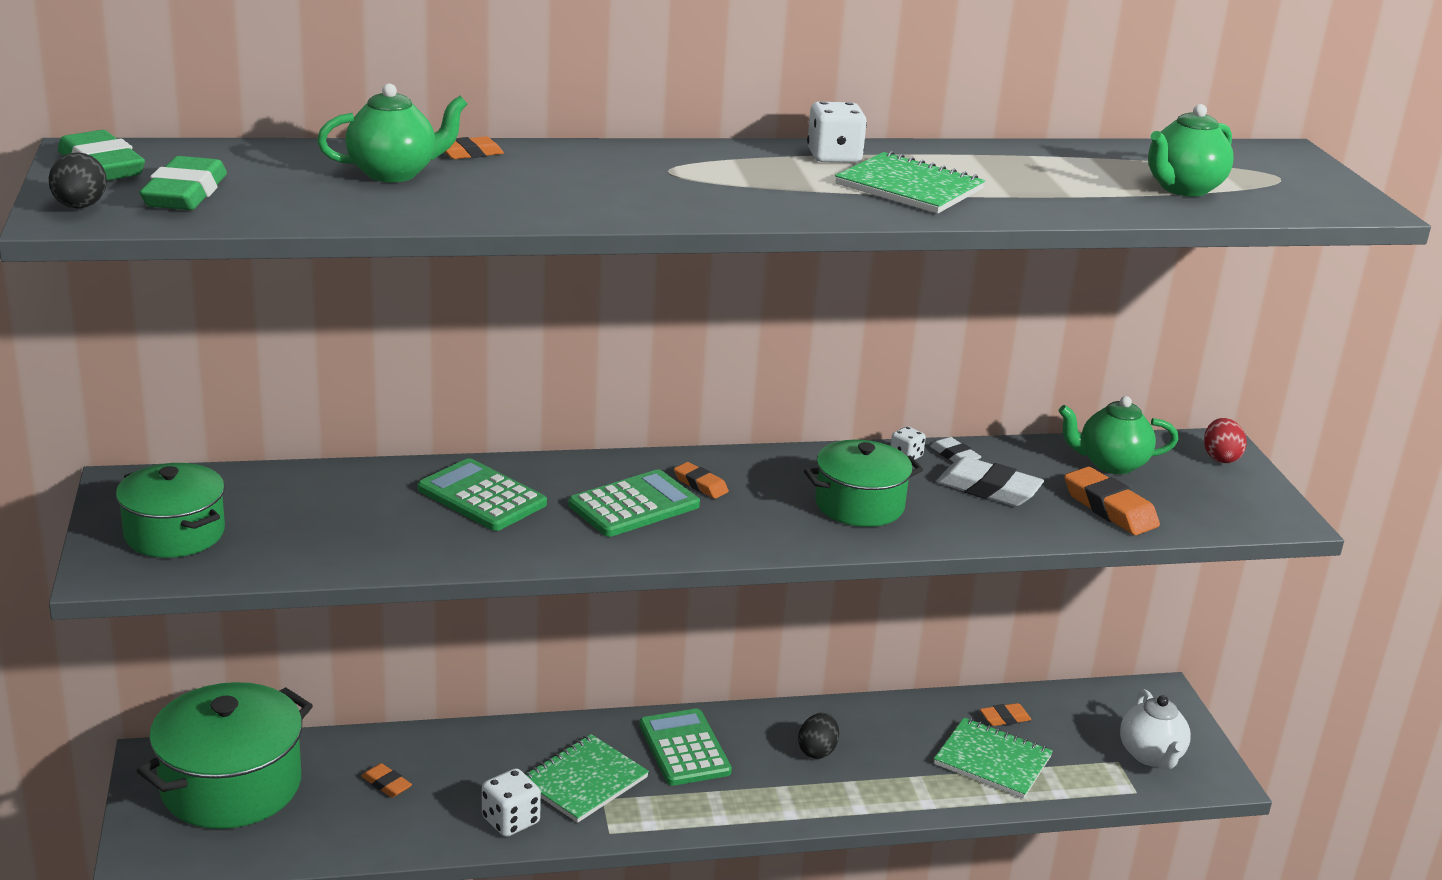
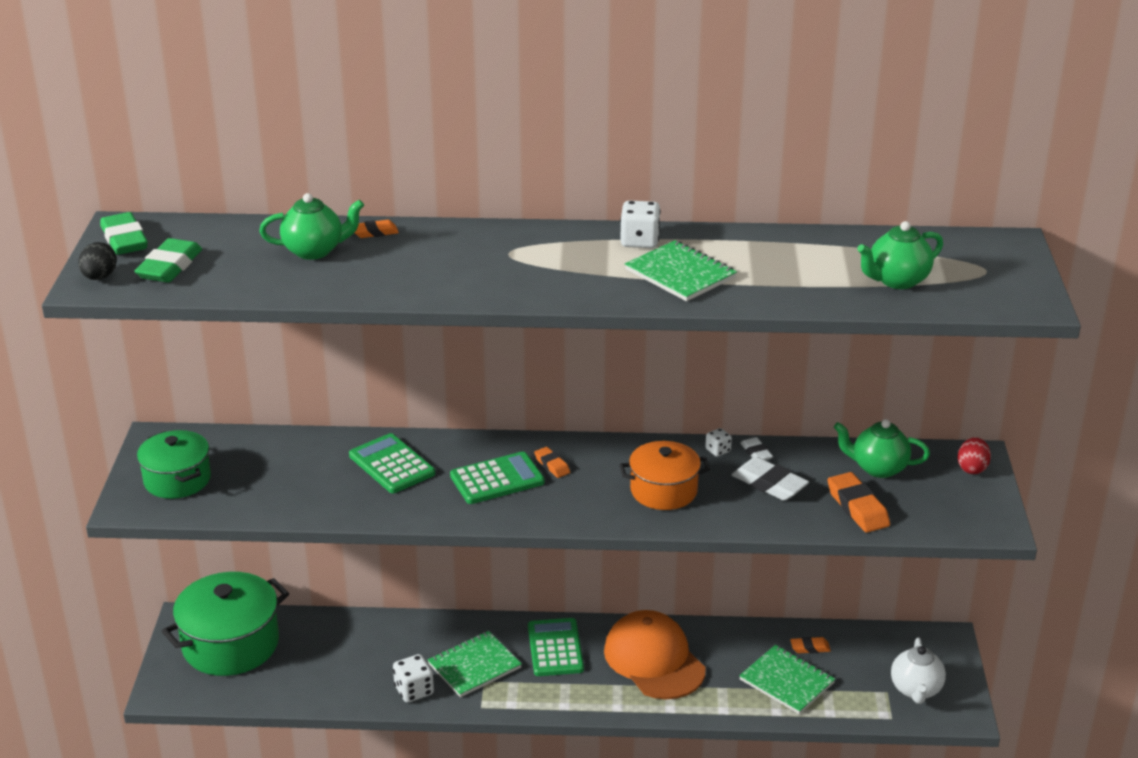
camera: 15 degrees right, 5 degrees up
(386, 784) = (335, 654): orange eraser -> none
(817, 751) = (654, 660): black egg -> orange cap
(859, 505) = (663, 491): green pot -> orange pot

